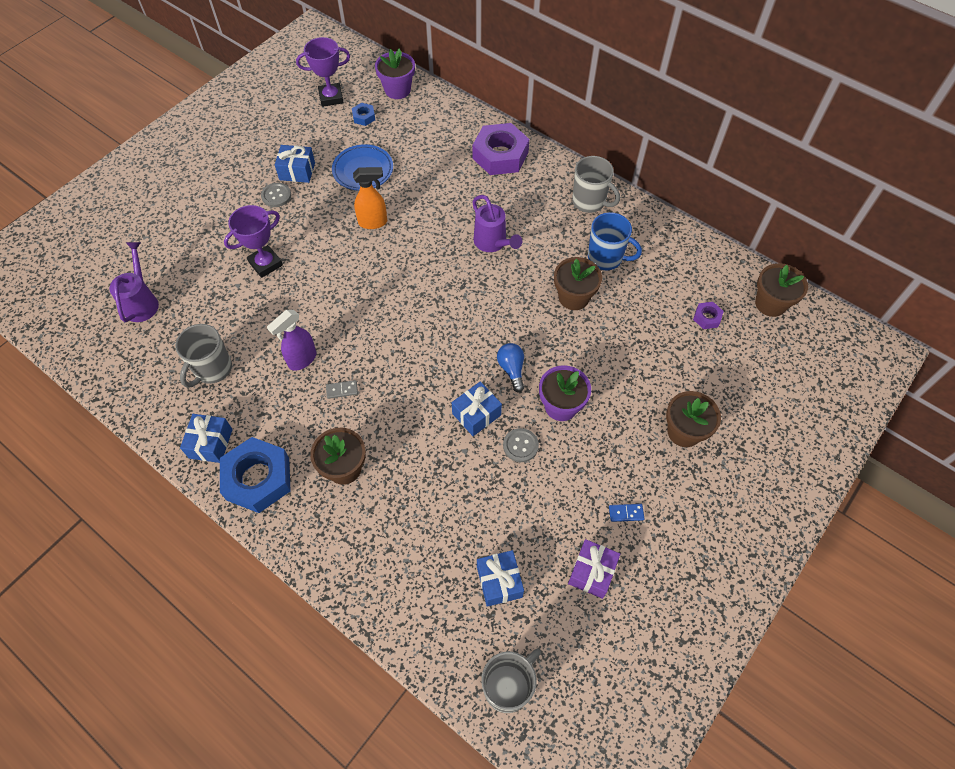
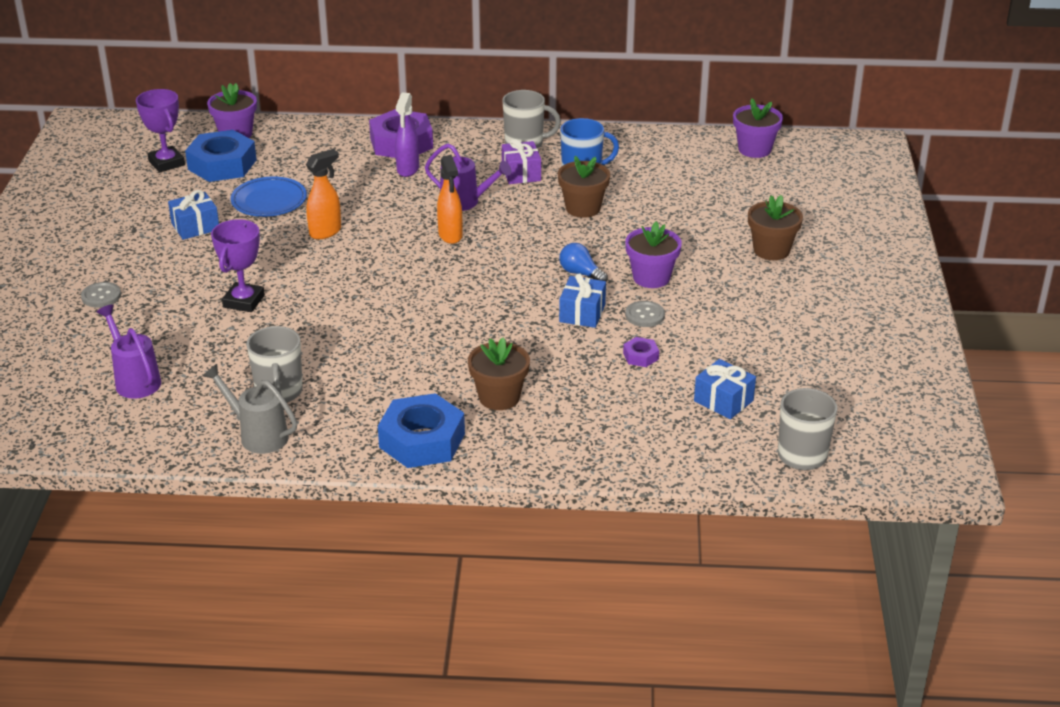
camera: 35 degrees left, 25 degrees down
(166, 404) = (258, 435): none -> grey watering can
(211, 443) = (342, 440): blue gift -> none
(276, 196) = (194, 251): grey button -> grey button (101, 296)
(302, 360) = (367, 348): purple spray bottle -> purple spray bottle (407, 170)
(331, 97) = (166, 163): purple trophy -> purple trophy turned 75 degrees counterclockwise
(342, 390) = (434, 351): grey domino -> none
(364, 117) = (222, 165): blue nut -> blue nut, size x2.23
(453, 273) = (450, 235): none -> orange spray bottle
(592, 572) = (792, 361): purple gift -> purple gift (521, 173)
(626, 513) = (780, 316): blue domino -> none
(707, 318) = (712, 177): purple nut -> purple nut (640, 356)
(770, 303) = (754, 149): brown flower pot -> purple flower pot

